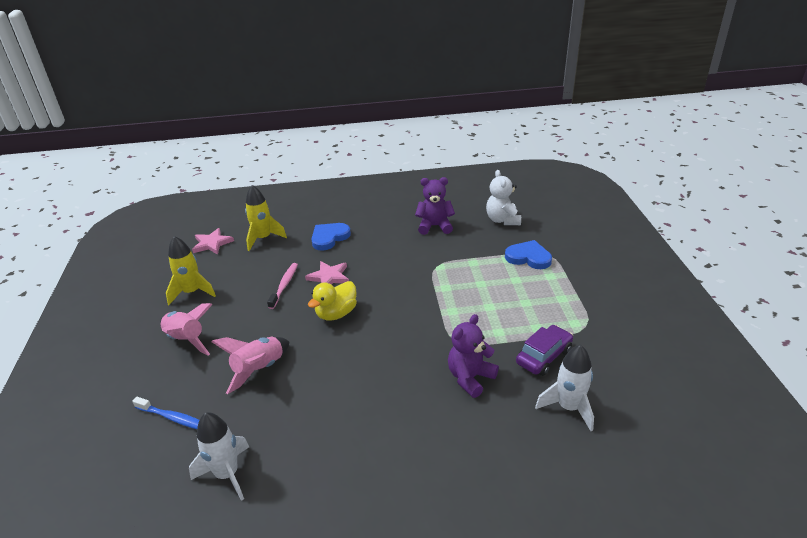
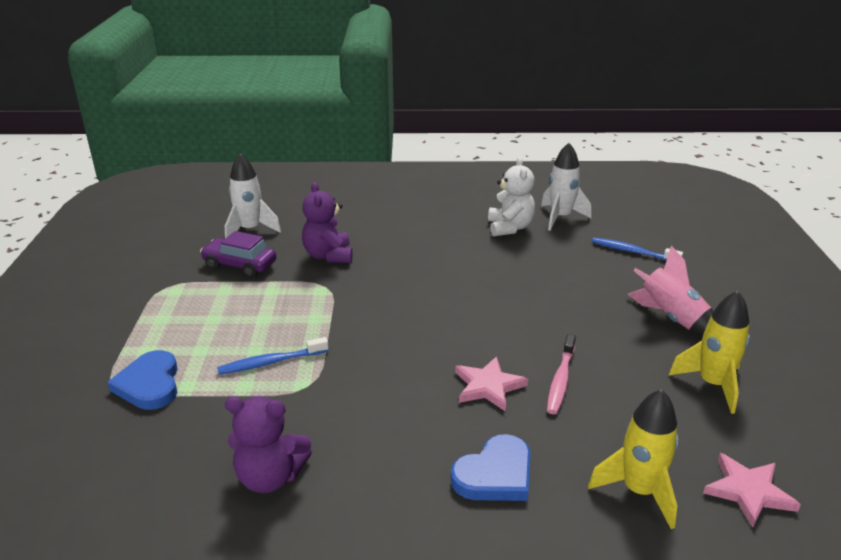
camera: 175 degrees left, 5 degrees down
(259, 369) = (560, 281): pink rocket -> none
(336, 313) = (473, 330): yellow duck -> none
(465, 277) = (271, 362): none -> blue toothbrush
(470, 378) = (328, 256): purple teddy bear -> purple teddy bear turned 120 degrees clockwise
(502, 220) = (124, 475): white teddy bear -> white teddy bear (510, 228)
(528, 257) = (149, 384): blue heart -> blue heart turned 45 degrees clockwise
(543, 356) = (240, 265): purple car -> purple car turned 60 degrees clockwise

